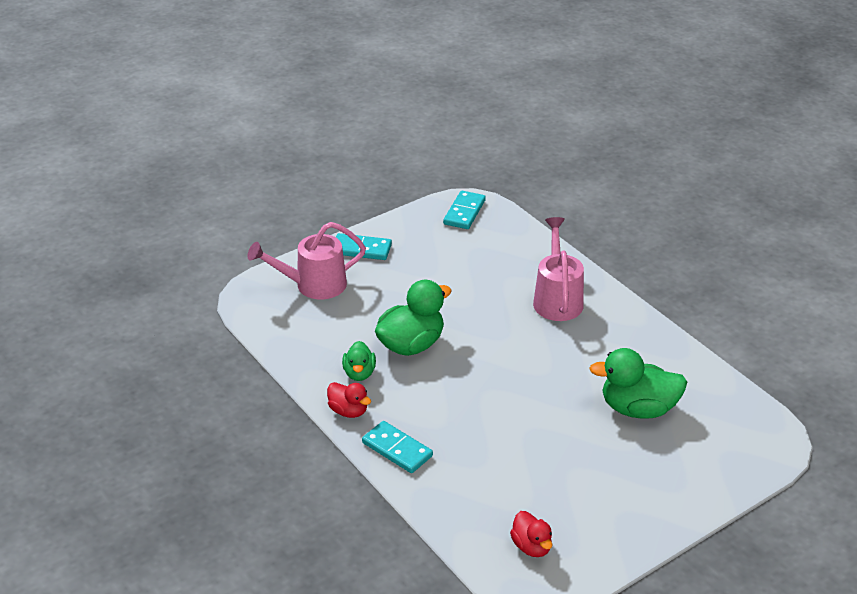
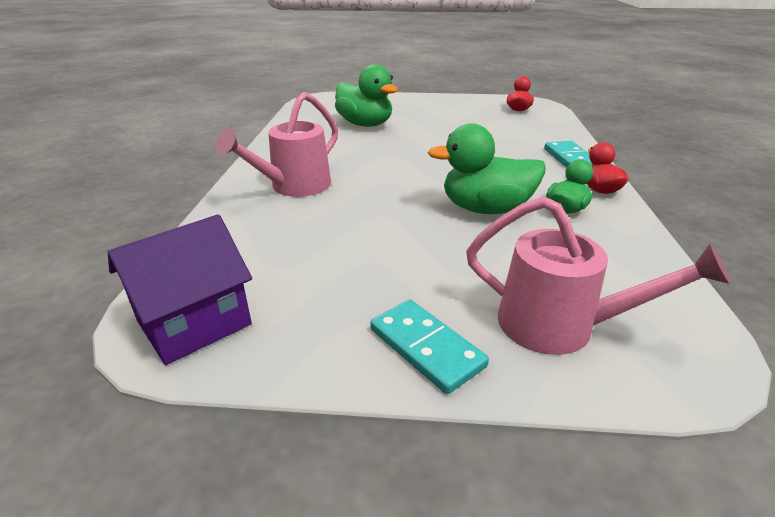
camera: 140 degrees left, 5 degrees down
(464, 212) = (194, 323): turquoise domino -> purple house

